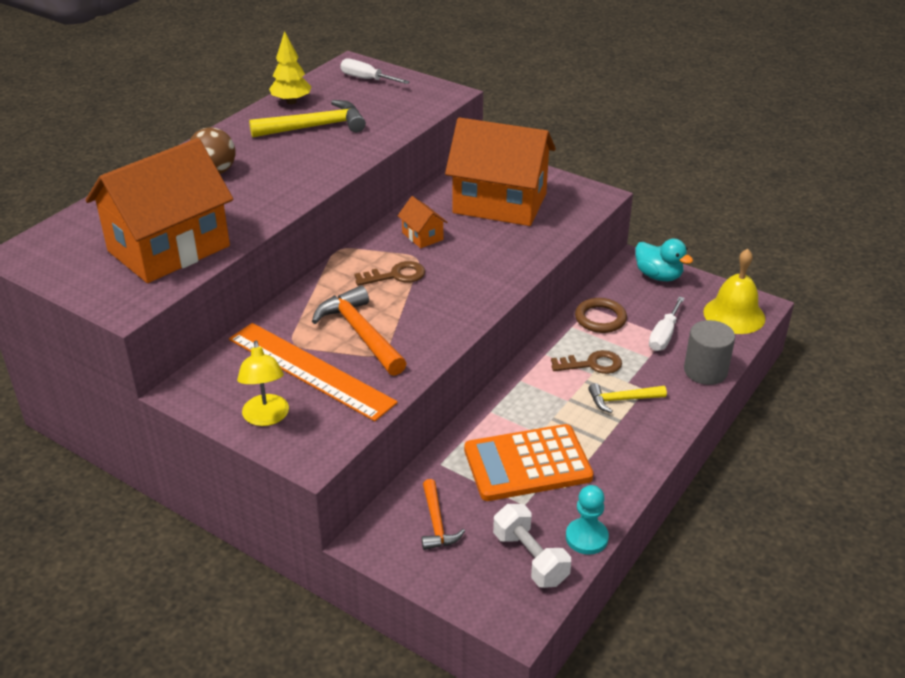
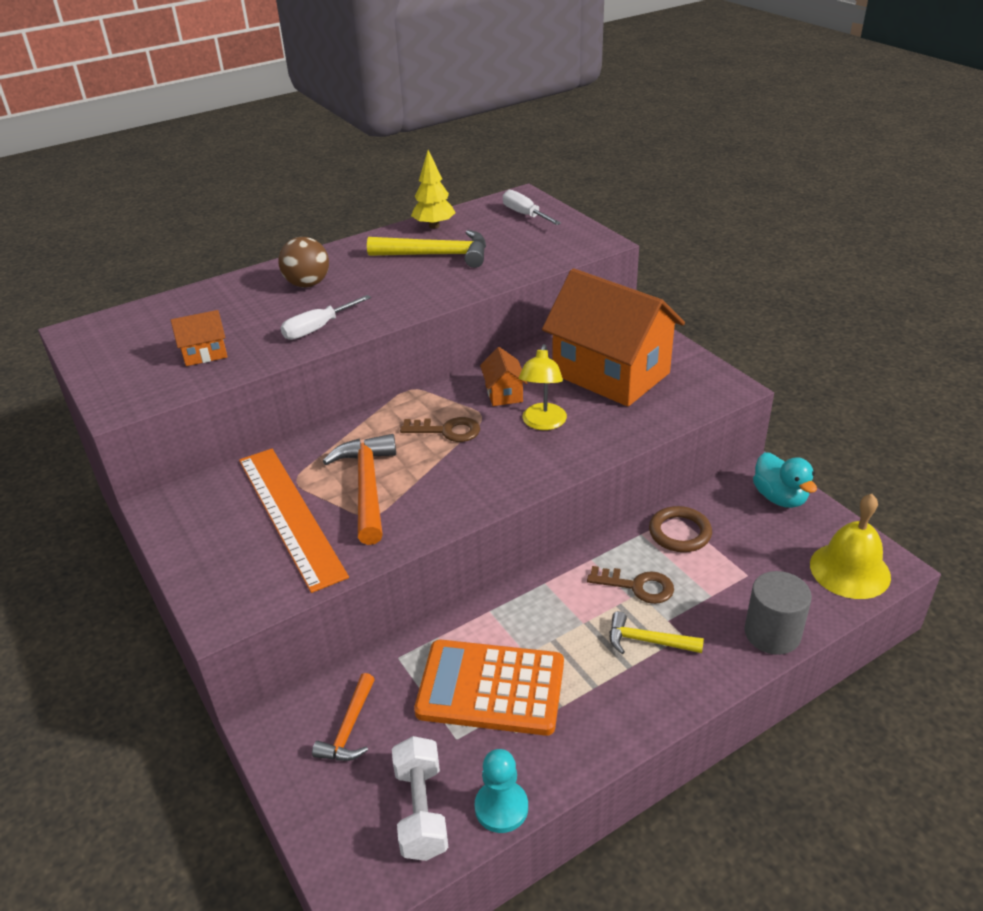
camera: 25 degrees right, 0 degrees up
(169, 248) = (205, 353): orange house -> orange house, size x0.41
(266, 418) = (211, 556): yellow lamp -> yellow lamp (543, 423)
(664, 335) = (745, 573): white screwdriver -> white screwdriver (318, 328)

